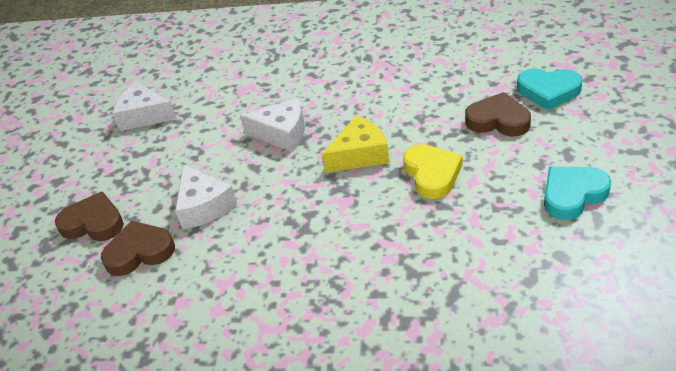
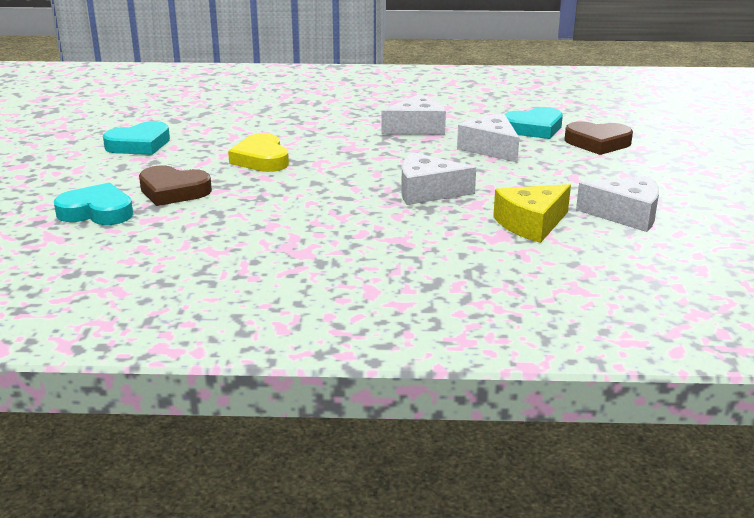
camera: 170 degrees right, 15 degrees down
(139, 252) = (534, 128): brown heart -> turquoise heart
(266, 248) = (417, 128): none -> white cheese
(360, 155) = (334, 173): yellow cheese -> yellow cheese (531, 224)

